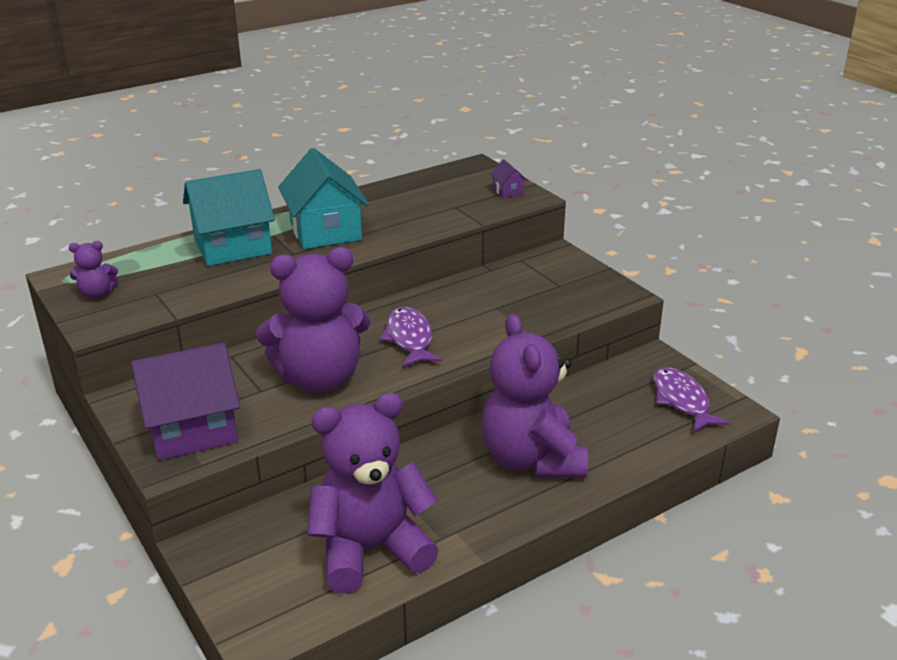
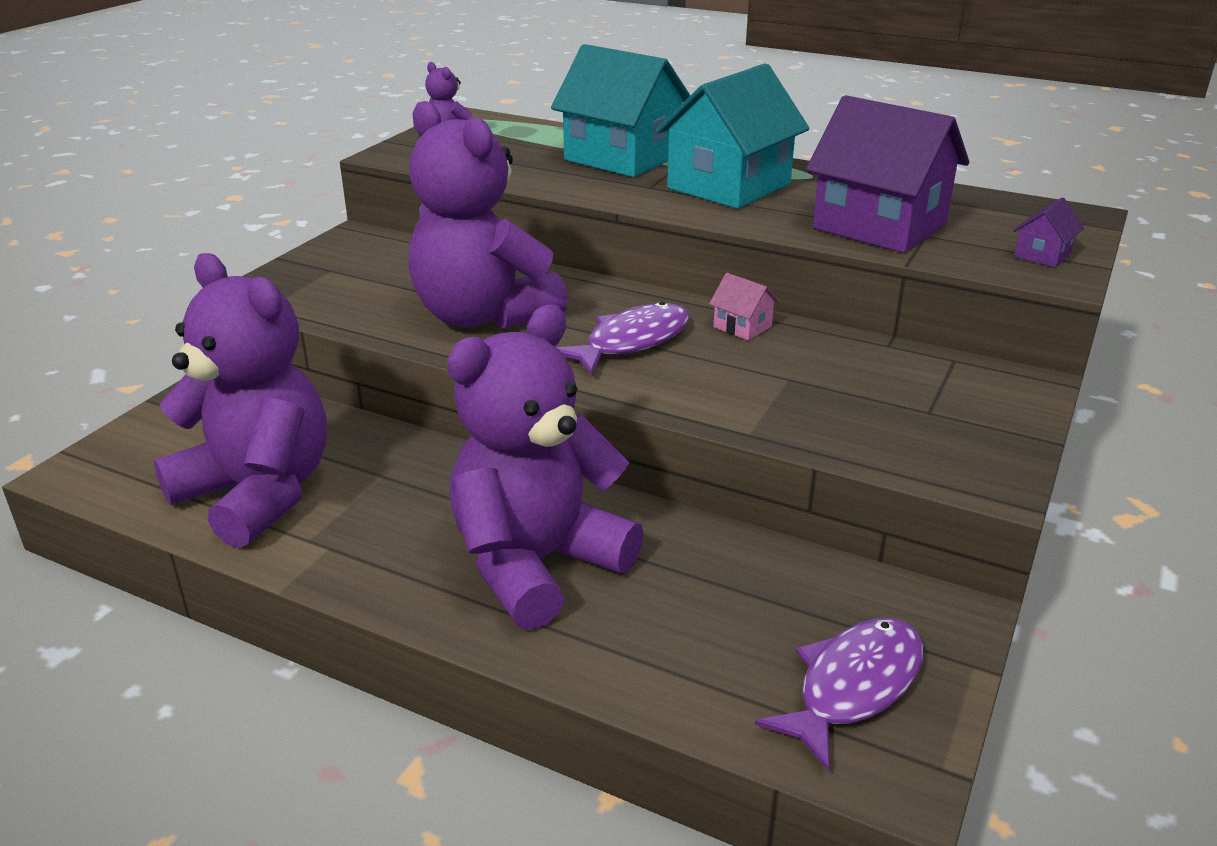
camera: 60 degrees right, 0 degrees up
(192, 430) = (323, 283): purple house -> purple house (879, 226)
(429, 300) = (742, 327): none -> pink house

